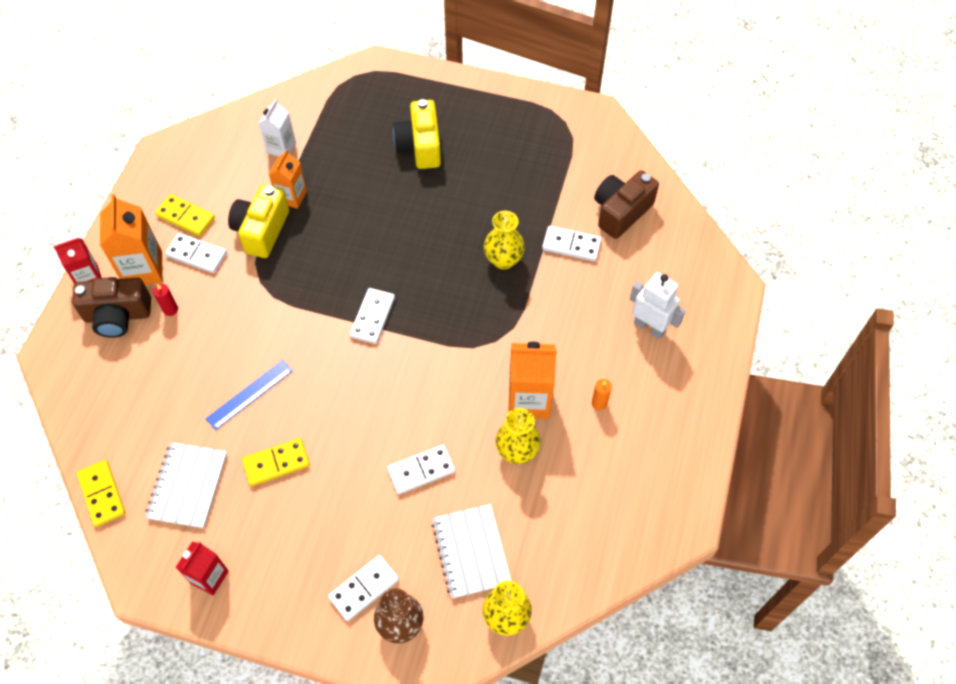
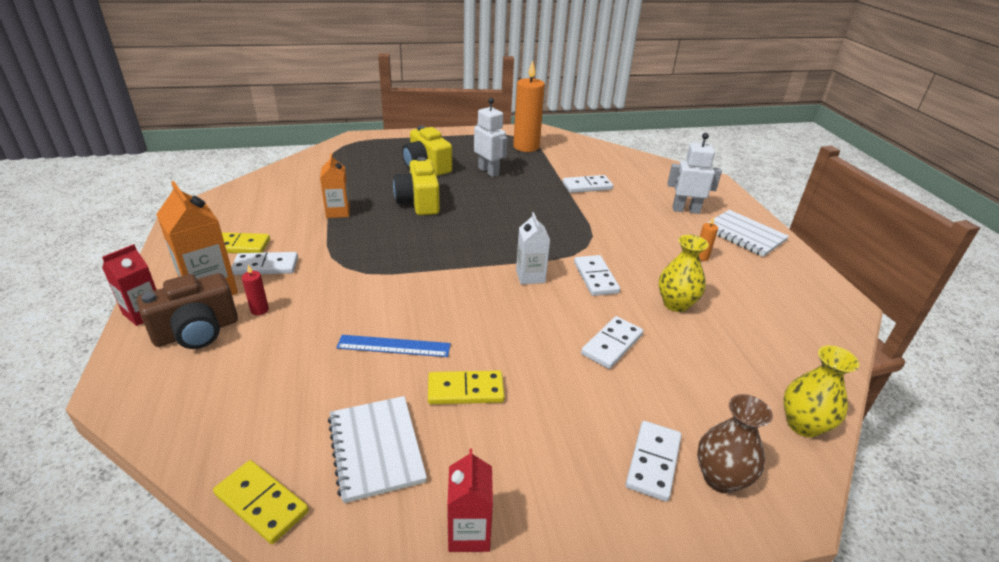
camera: 30 degrees left, 25 degrees down
(249, 394) = (394, 346): blue ruler -> blue ruler turned 75 degrees clockwise
(261, 230) = (323, 236): yellow camera -> yellow camera (419, 202)
(276, 463) = (465, 390): yellow domino -> yellow domino turned 45 degrees clockwise
(281, 147) = (307, 189): white carton -> white carton (530, 276)
(373, 317) = (472, 260): white domino -> white domino (596, 277)
(471, 552) = (717, 387): white notebook -> white notebook (744, 235)
(481, 179) = (488, 171): none -> white robot
(503, 260) = (546, 204): yellow vase -> none
(529, 399) = (649, 271): orange carton -> none
(556, 145) = (526, 147): none -> orange candle
(621, 212) = (602, 165): brown camera -> none

